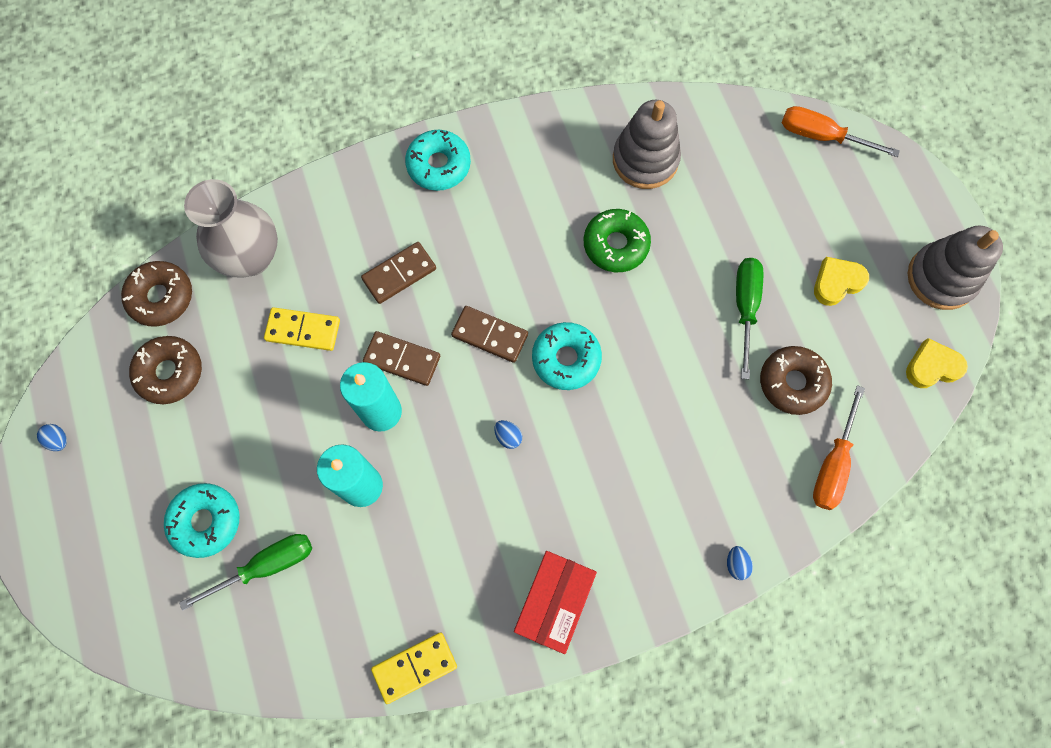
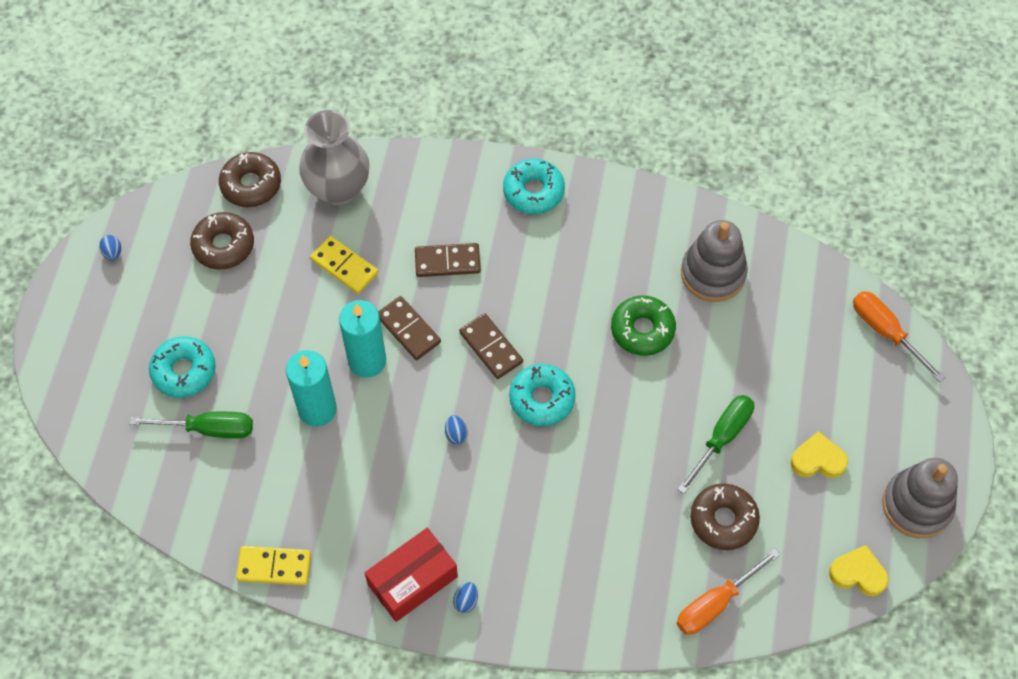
camera: 30 degrees right, 10 degrees down
(736, 564) = (580, 635): blue egg -> blue egg (466, 601)

